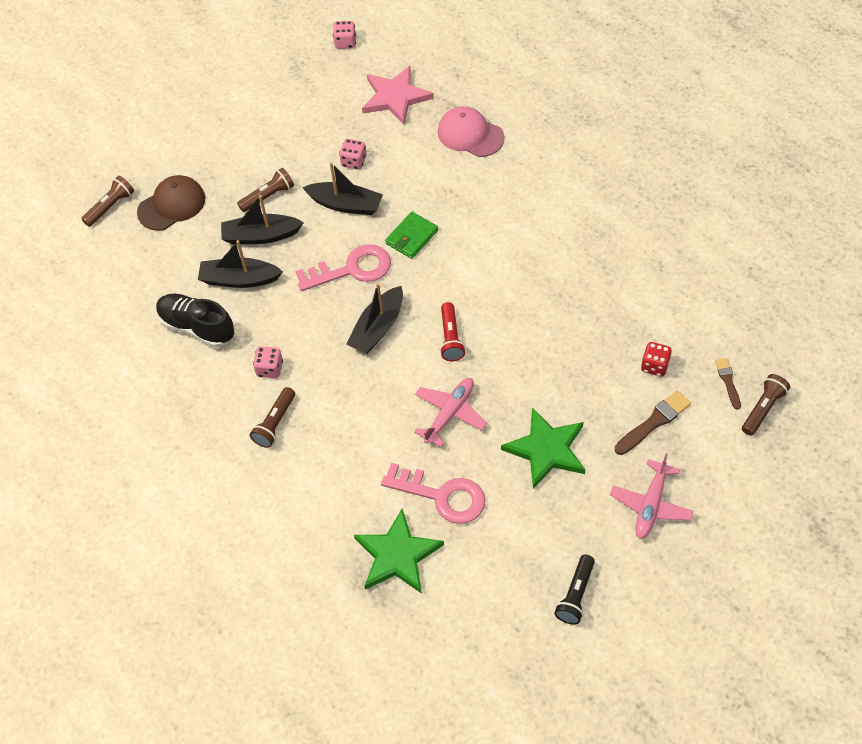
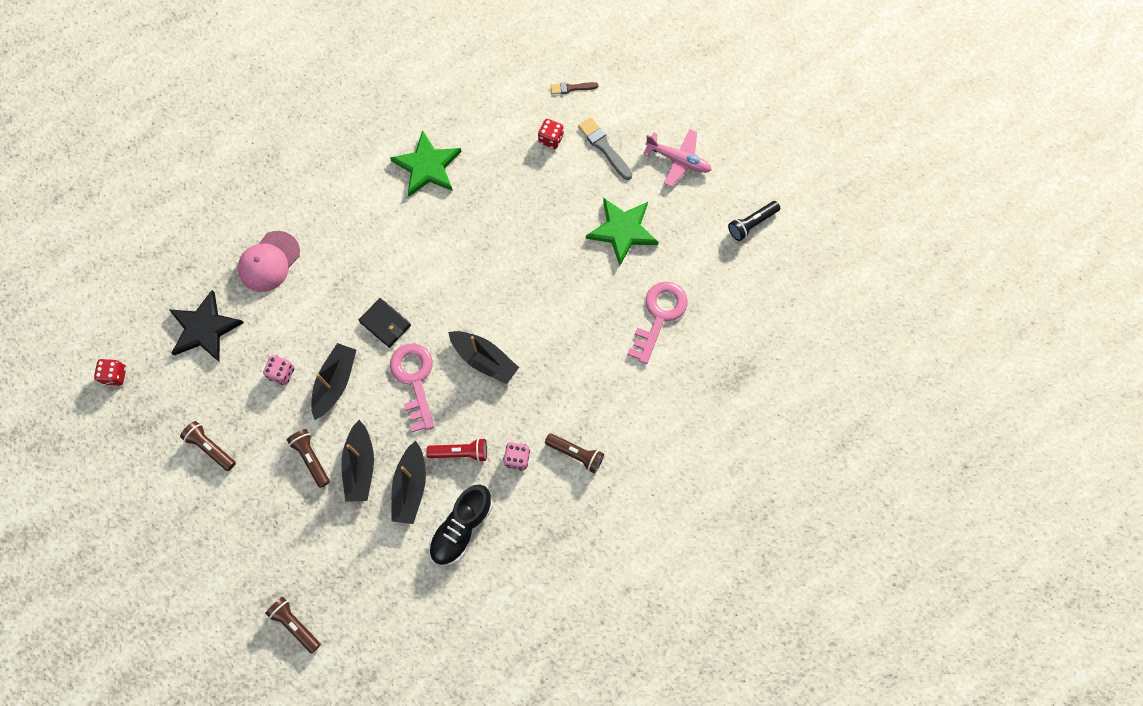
camera: 90 degrees left, 15 degrees up
(172, 205) = (305, 558): brown cap -> none
(345, 42) = (115, 375): pink dice -> red dice
(395, 97) = (204, 328): pink star -> black star
(397, 555) = (711, 354): green star -> green star (427, 166)
(411, 237) = (385, 323): green wallet -> black wallet
(450, 414) = (581, 304): pink plane -> none
(451, 338) = (503, 297): red flashlight -> red flashlight (460, 452)
(575, 595) = (751, 224): black flashlight -> black flashlight turned 120 degrees clockwise
(654, 422) = (604, 147): brown brush -> grey brush
(763, 409) = (600, 68): brown flashlight -> brown flashlight (210, 447)

